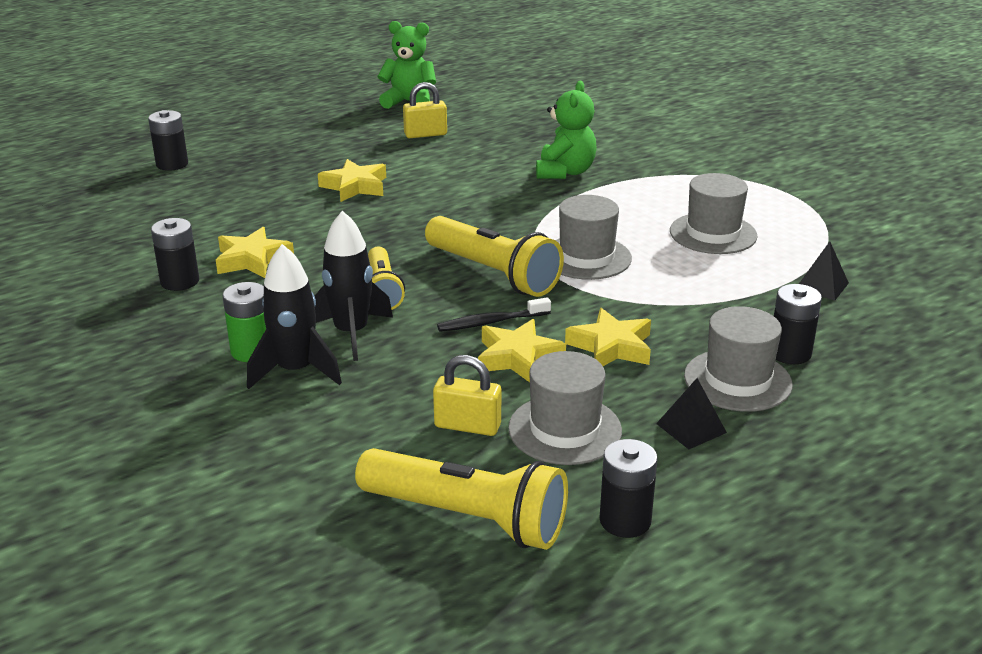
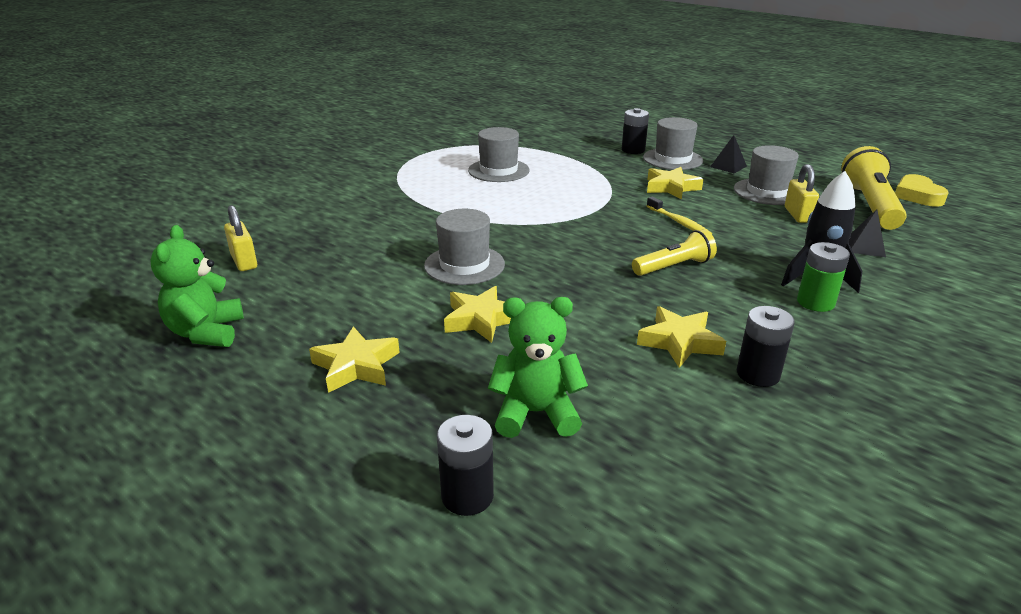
camera: 105 degrees left, 0 degrees up
(351, 333) = (746, 267): black rocket -> none
(425, 134) = (321, 303): yellow padlock -> yellow padlock (244, 261)
(482, 604) = (917, 196): none -> yellow heart
(491, 322) = (679, 222): black toothbrush -> yellow toothbrush
(493, 273) = (611, 230): yellow flashlight -> none
(518, 357) = (712, 210): yellow star -> yellow star (356, 366)
(565, 172) = (408, 223): green teddy bear -> green teddy bear (536, 413)
(586, 257) = (561, 203): grey hat -> grey hat (464, 265)
(625, 521) = (818, 174): black battery -> none
(821, 286) = (551, 145): black pyramid -> black pyramid (865, 247)

